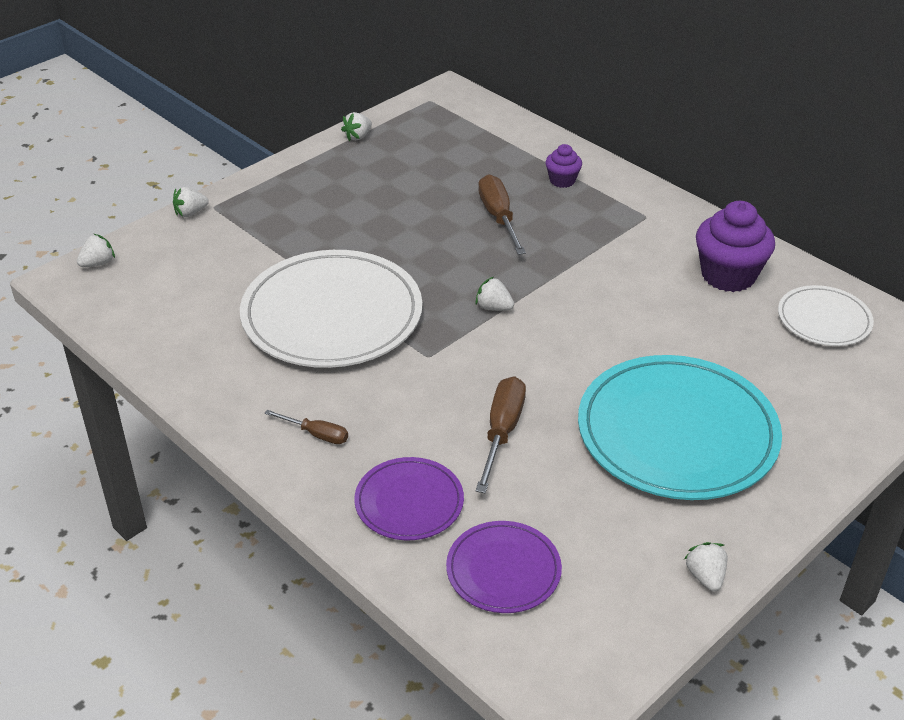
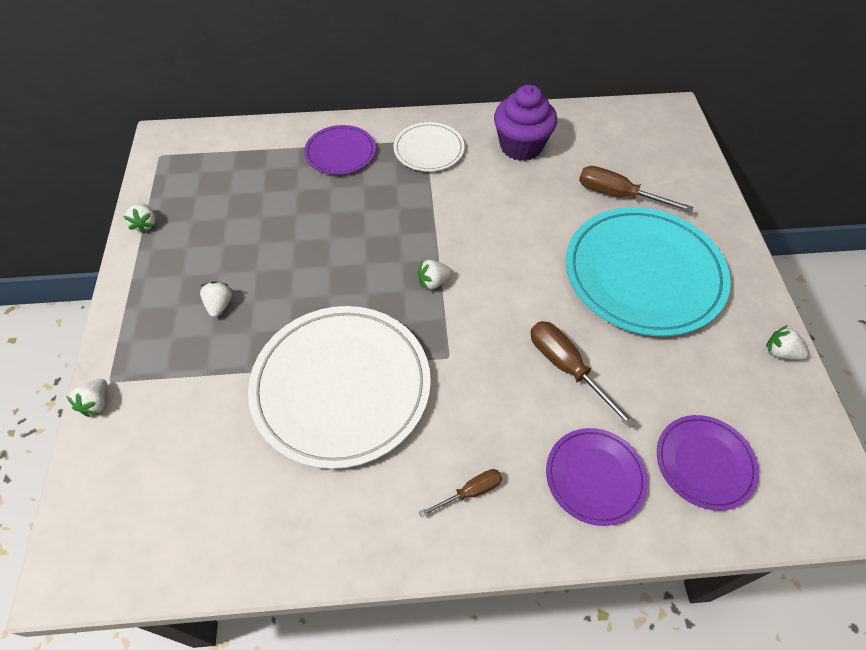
camera: 50 degrees left, 15 degrees up
(98, 263) = (77, 527): white strawberry -> white strawberry (219, 305)
(498, 217) = (340, 212): brown screwdriver -> brown screwdriver (618, 195)
(562, 180) = (340, 153): purple cupcake -> purple plate
(824, 320) = (601, 136): white plate -> white plate (429, 150)

